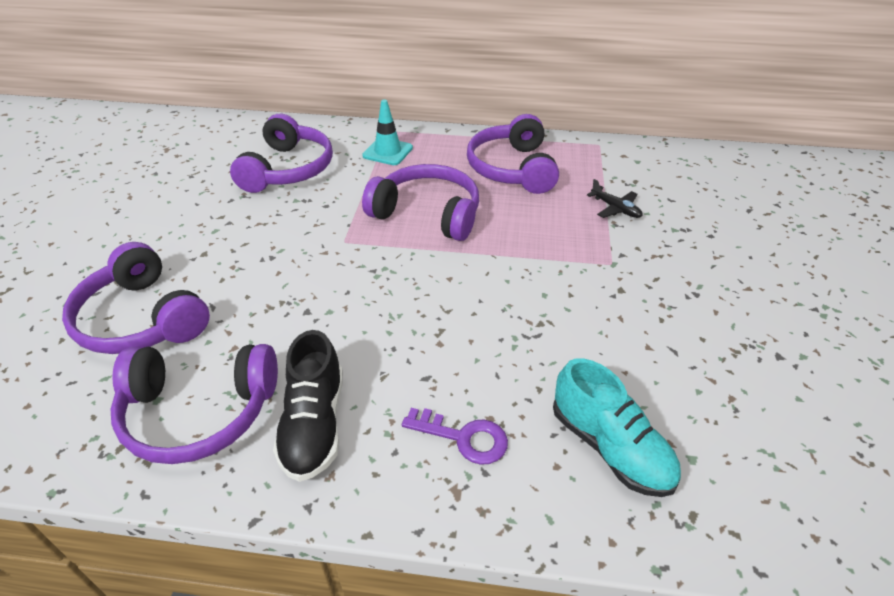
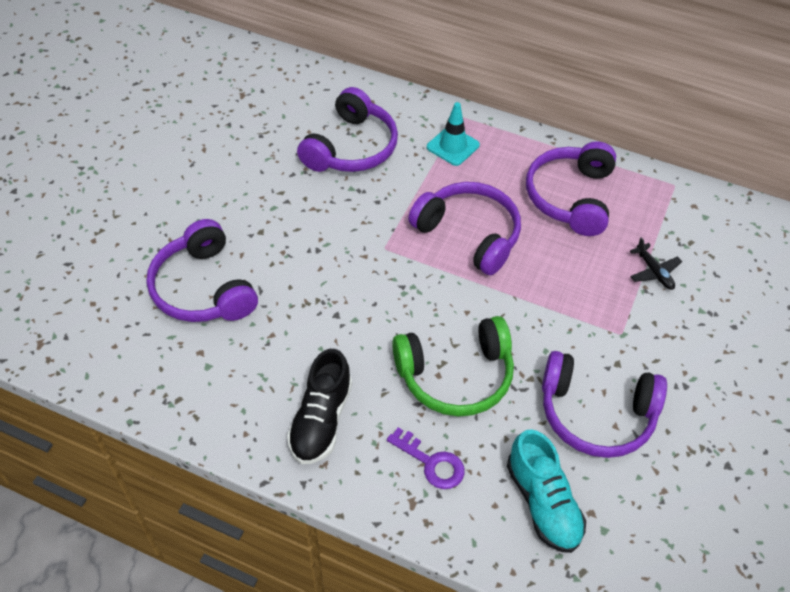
camera: 15 degrees right, 10 degrees up
(199, 412) = (237, 386): purple headphones -> purple headphones (596, 414)
(459, 339) = (455, 375): none -> green headphones

